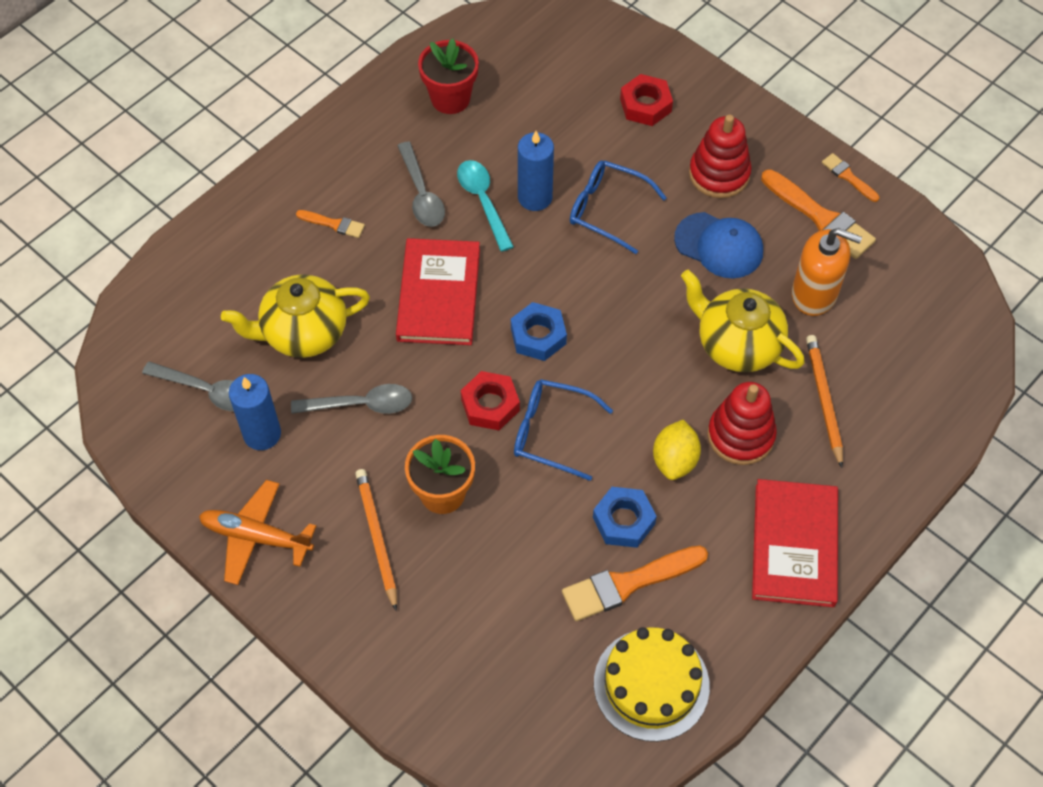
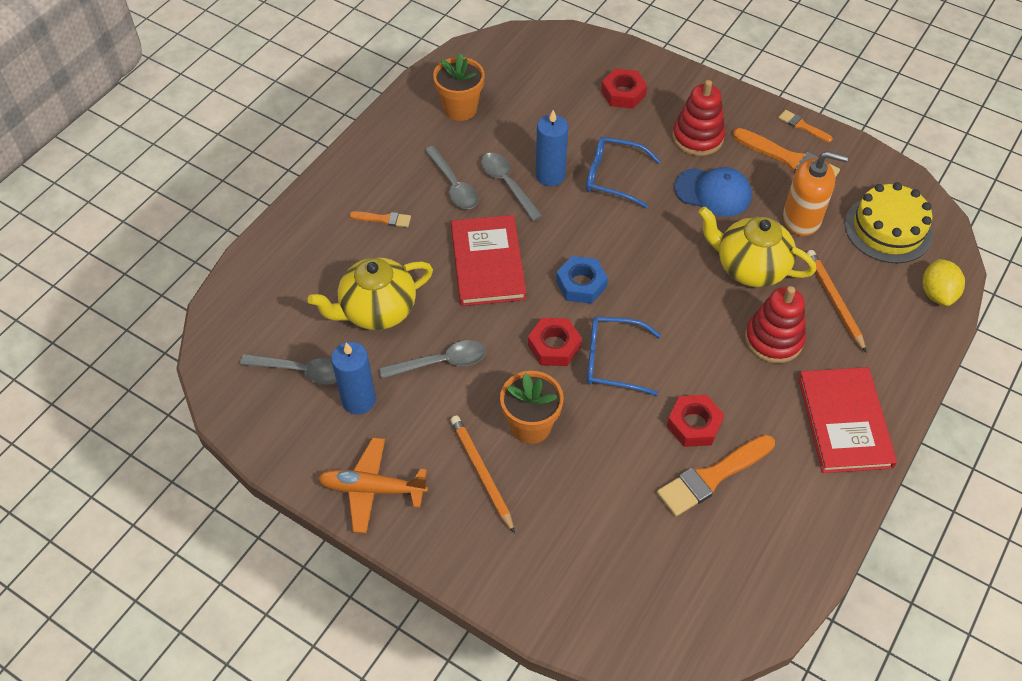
camera: 10 degrees left, 5 degrees down
(450, 98) = (460, 109): red flower pot -> orange flower pot
(483, 202) = (507, 184): turquoise spoon -> grey spoon
(623, 521) = (694, 425): blue nut -> red nut
(651, 684) = (756, 560): yellow cake -> yellow cake (888, 229)
(674, 460) = (724, 368): yellow lemon -> yellow lemon (937, 294)

